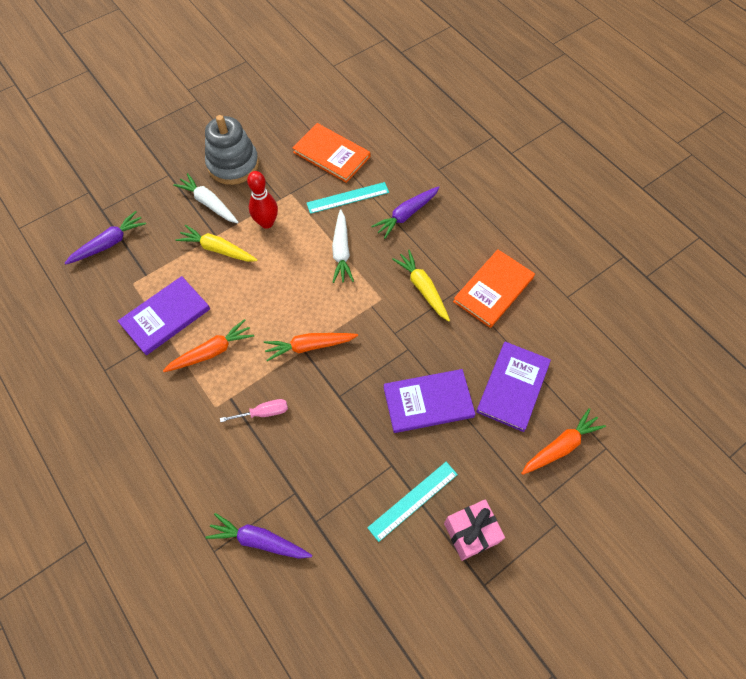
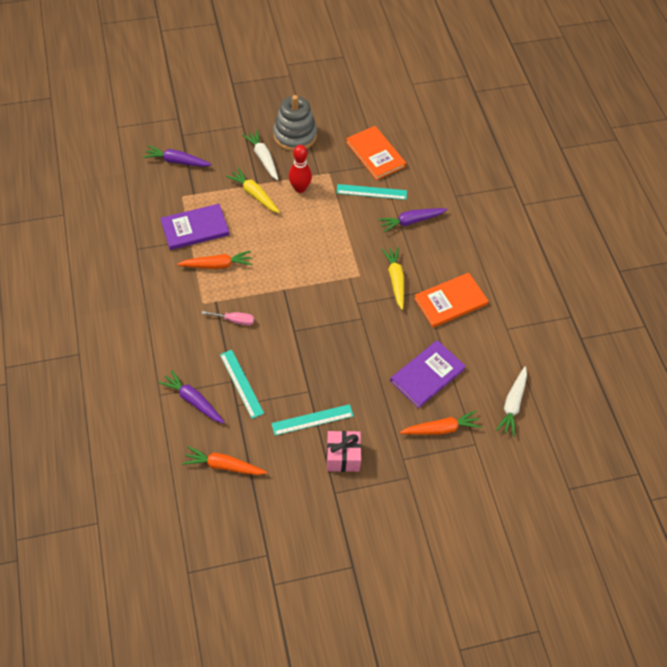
camera: 20 degrees right, 5 degrees down
(109, 243) = (177, 161): purple carrot -> purple carrot turned 150 degrees counterclockwise
(308, 491) = (241, 383): none -> turquoise ruler
(309, 346) = (289, 288): orange carrot -> orange carrot (224, 465)
(341, 251) = (346, 230): white carrot -> white carrot (512, 404)
(428, 402) = (357, 360): purple book -> none

